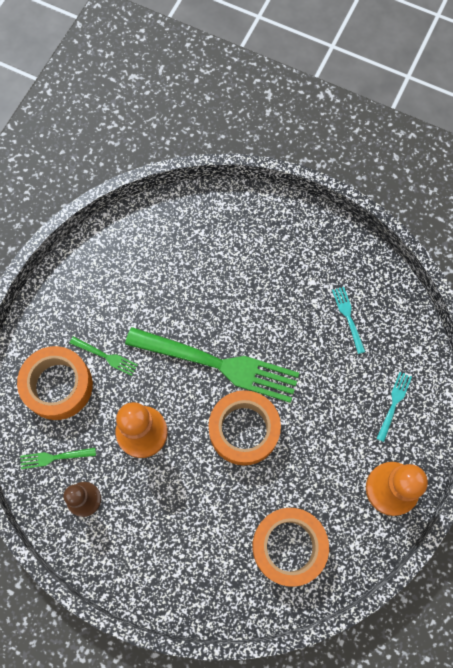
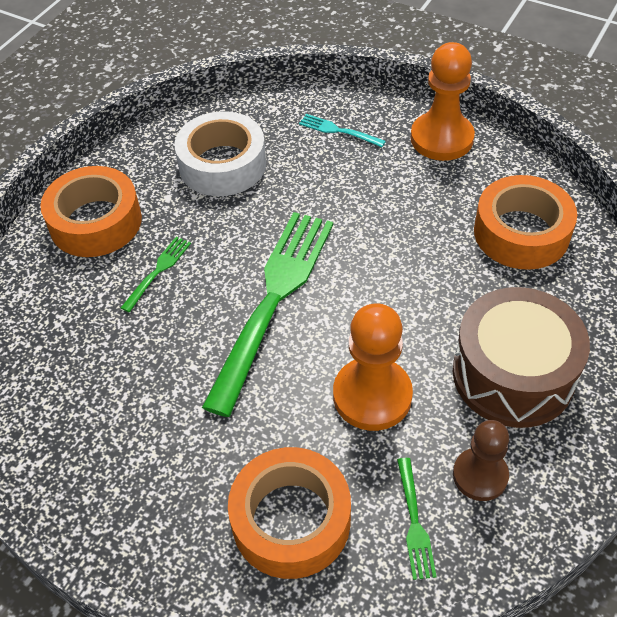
camera: 85 degrees left, 20 degrees down
(105, 356) = (246, 447): green fork -> green fork (158, 271)
(158, 527) = (513, 374): none -> brown drum
(244, 430) = (369, 274): orange tape -> orange tape (95, 222)
(348, 317) = (222, 164): turquoise fork -> white tape

